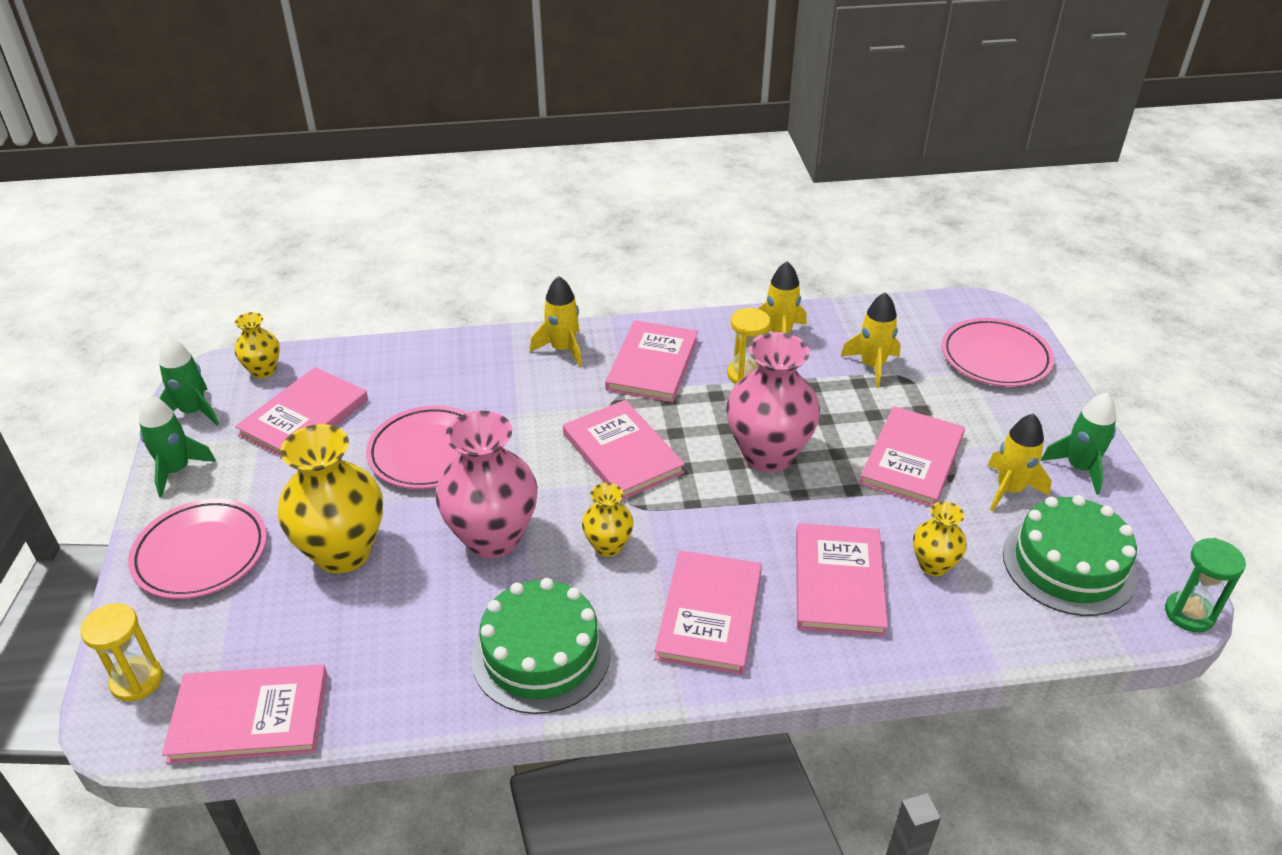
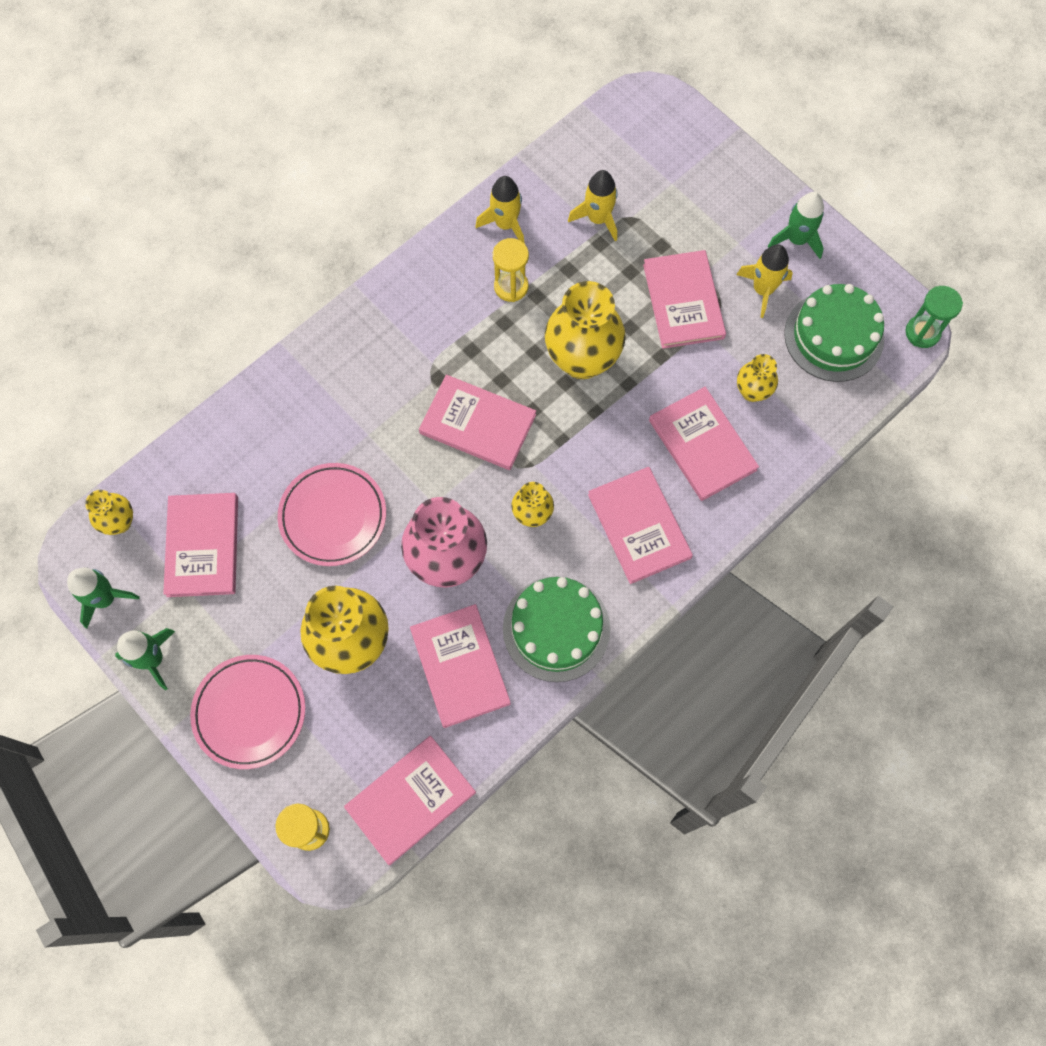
camera: 35 degrees left, 30 degrees up
(563, 349) = (348, 346): yellow rocket -> none
(652, 364) = (432, 319): pink book -> pink book (460, 666)
(768, 455) = (582, 359): pink vase -> yellow vase
(995, 357) = (681, 154): pink plate -> none

